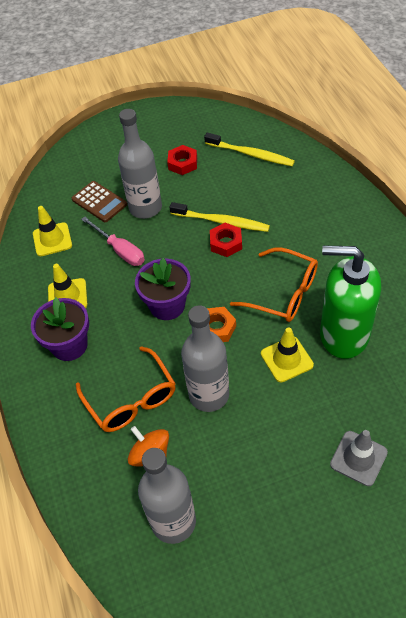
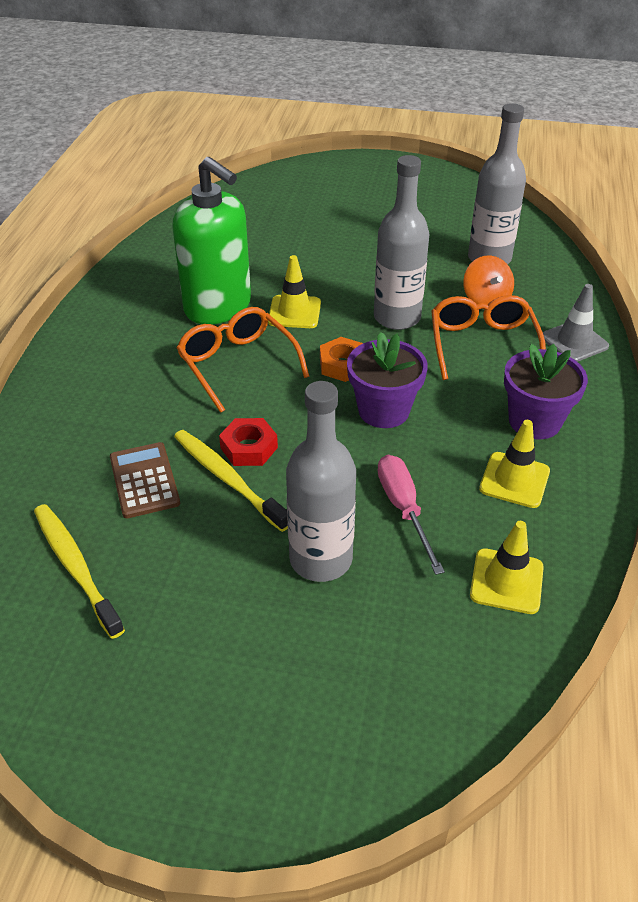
camera: 155 degrees left, 10 degrees down
(99, 202) = (391, 613): brown calculator -> brown calculator (144, 480)
(182, 163) = (196, 613): red nut -> none
(358, 458) = (302, 236): grey traffic cone -> grey traffic cone (574, 342)

